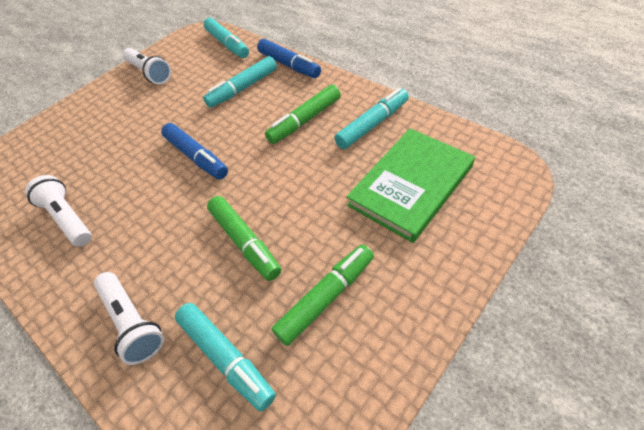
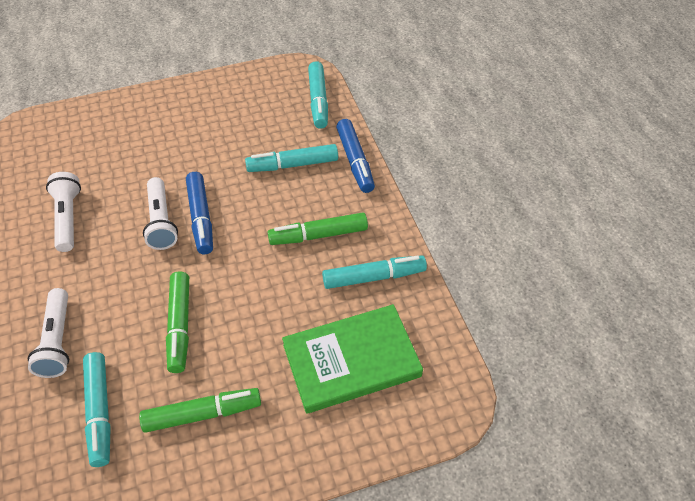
camera: 25 degrees right, 0 degrees up
(149, 73) = (225, 97): white flashlight -> white flashlight (161, 221)

